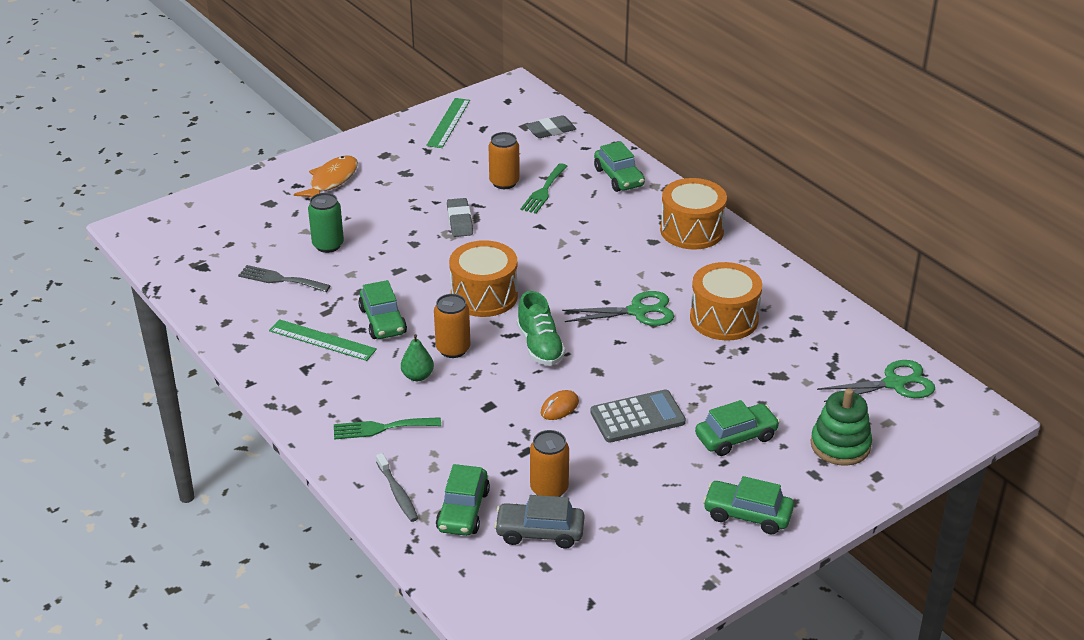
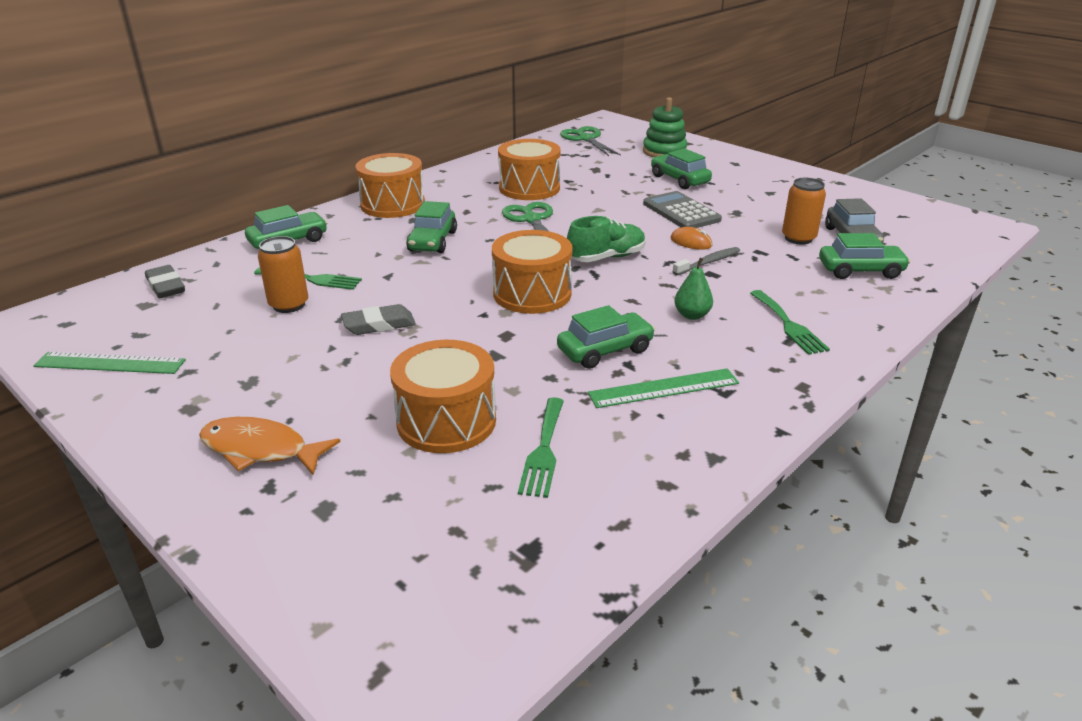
camera: 100 degrees left, 5 degrees down
(280, 279) = (543, 450): grey fork -> green fork
(322, 340) = (664, 388): green ruler -> green ruler turned 60 degrees clockwise
(328, 245) = (446, 421): green can -> orange drum
(397, 493) = (871, 303): grey toothbrush -> grey toothbrush (708, 262)
(453, 349) = (635, 301): orange can -> none
(747, 515) = (760, 174): green car -> green car (432, 241)

